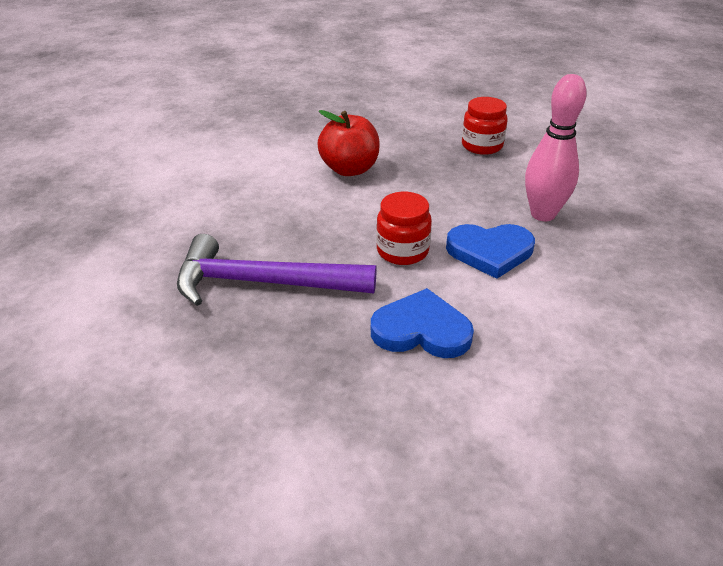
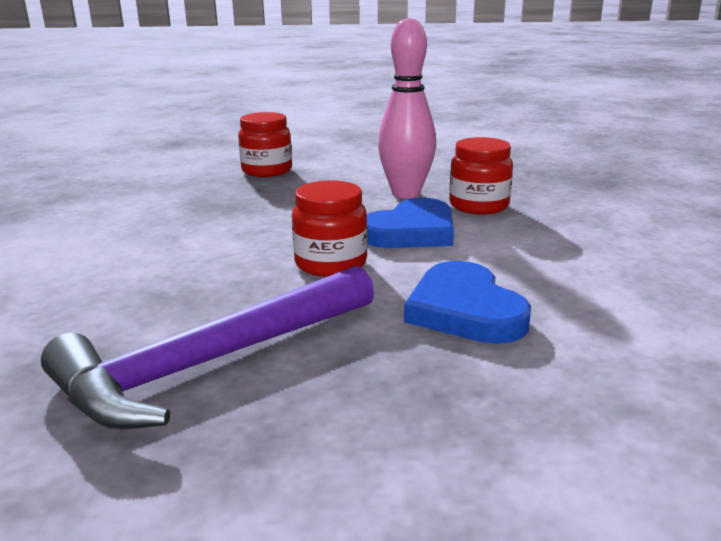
camera: 45 degrees left, 15 degrees down
(350, 169) = (149, 228): red apple -> none
(421, 330) = (465, 310): blue heart -> blue heart turned 75 degrees counterclockwise
(577, 253) = (479, 206): none -> red jar

